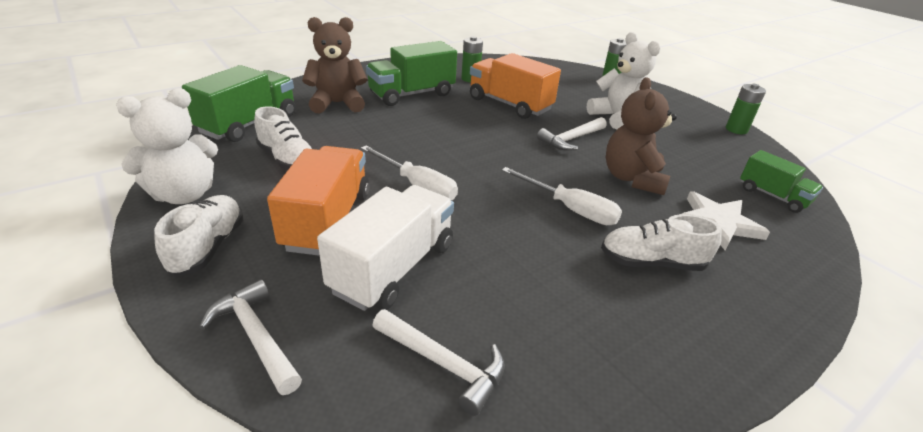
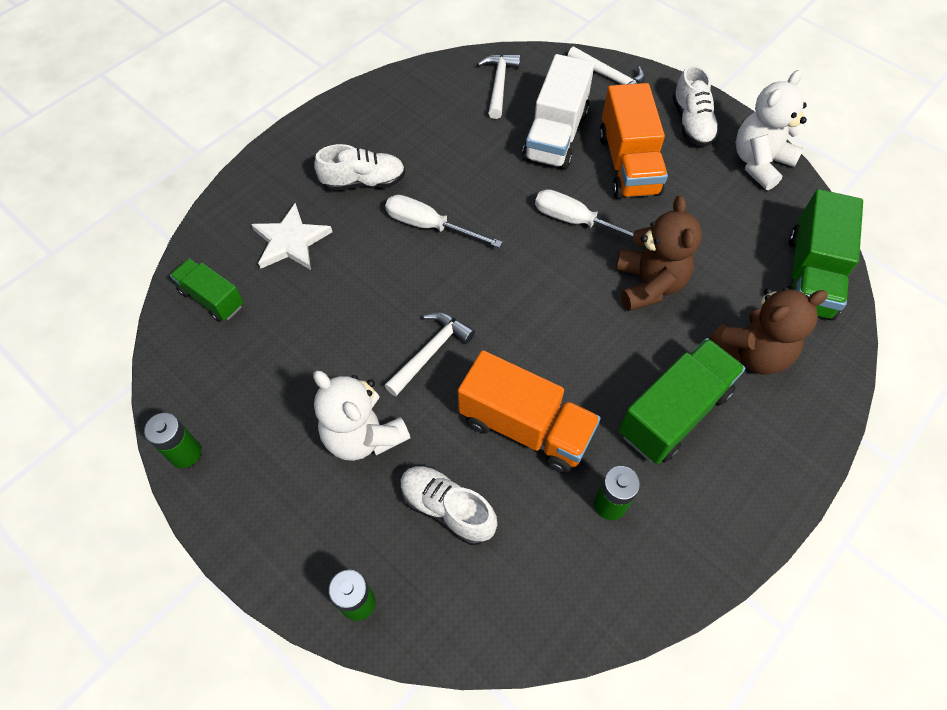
camera: 170 degrees right, 25 degrees up
(287, 159) = (719, 227): white shoe -> white shoe (447, 508)
(443, 364) = (499, 84): white hammer -> white hammer turned 75 degrees clockwise
(632, 179) = (363, 289): brown teddy bear -> brown teddy bear (649, 284)

